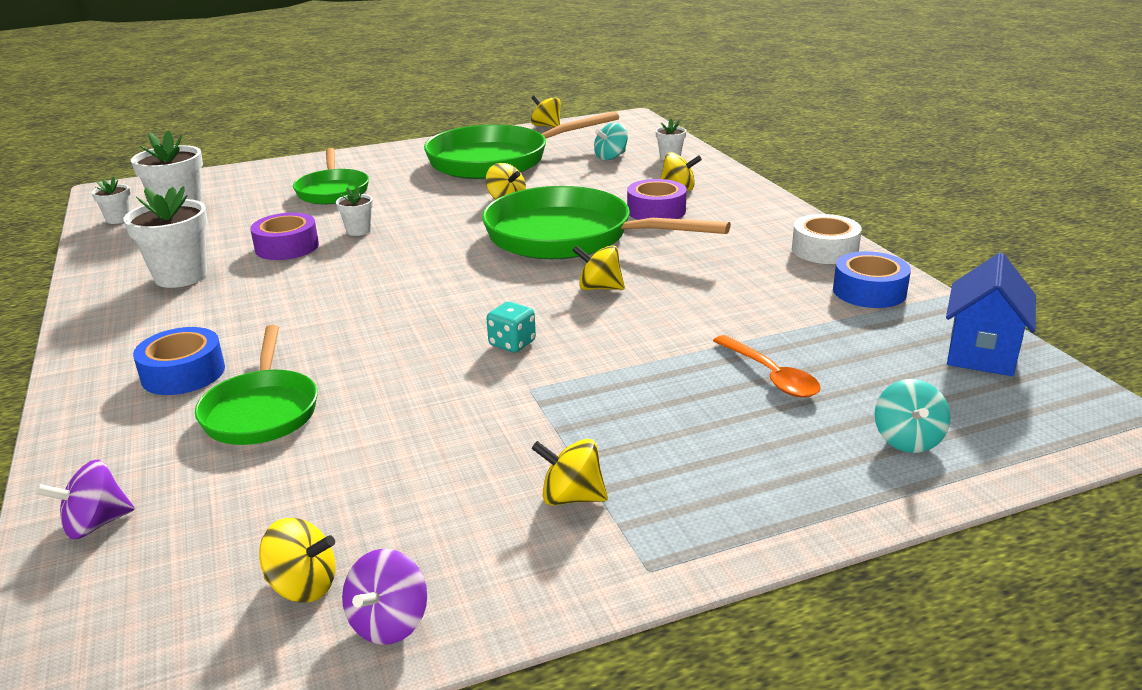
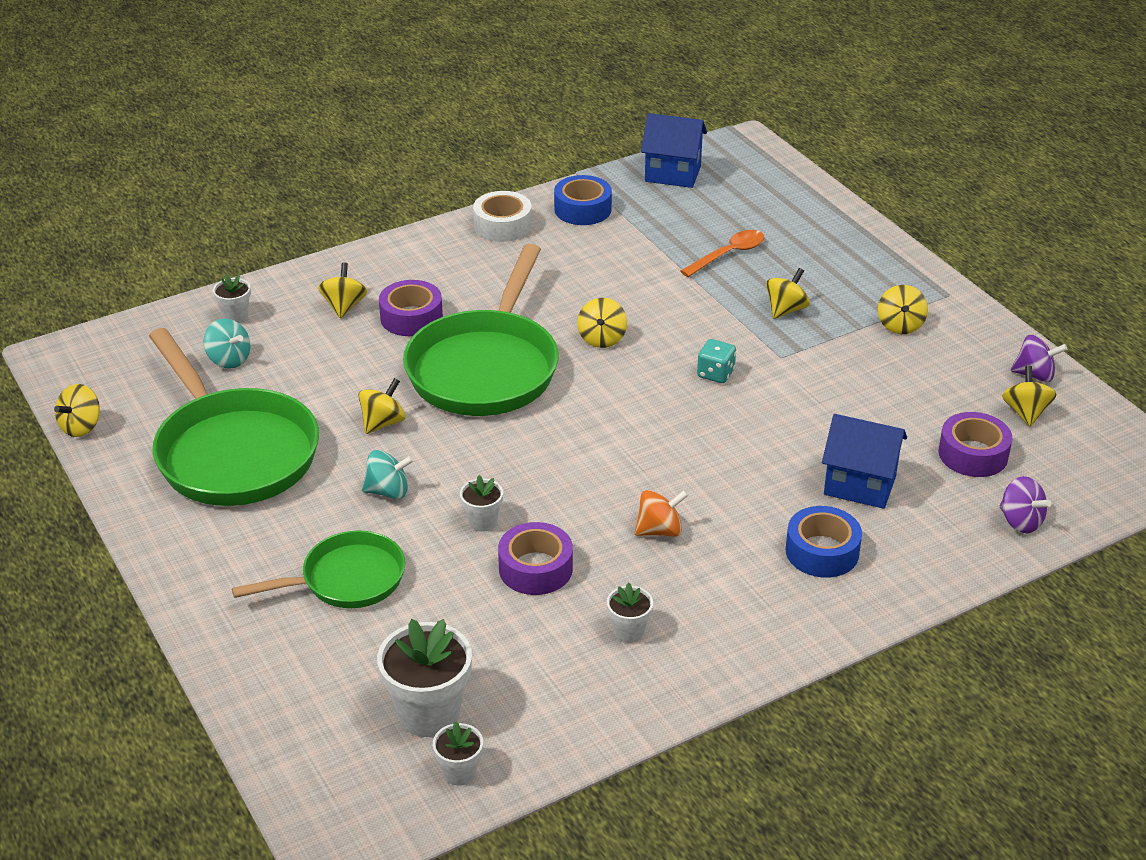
camera: 100 degrees left, 10 degrees up
(181, 276) = (629, 631): white flower pot -> white flower pot, size x0.53
(250, 510) = (973, 454): none -> purple tape
(262, 410) = (859, 485): green pan -> blue house
(287, 296) = (659, 530): none -> orange spinning top
(632, 404) = (786, 310): none -> yellow spinning top
(907, 440) = (790, 209): turquoise spinning top -> turquoise spinning top (388, 491)

